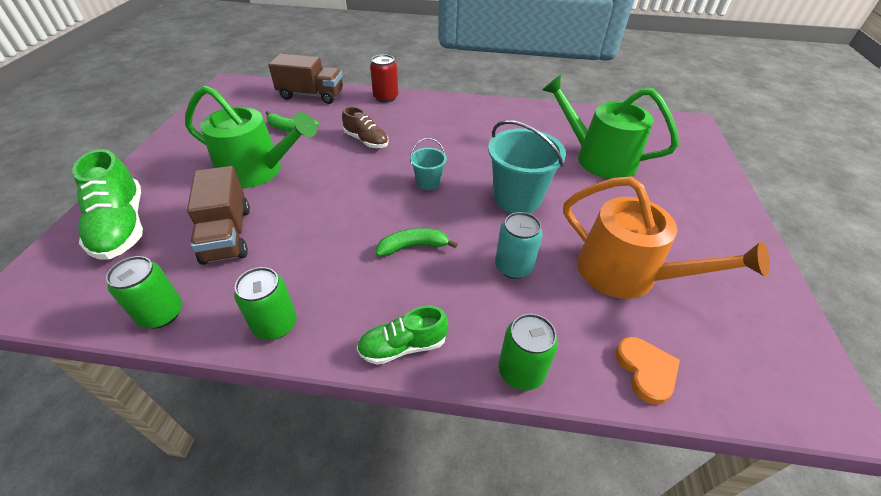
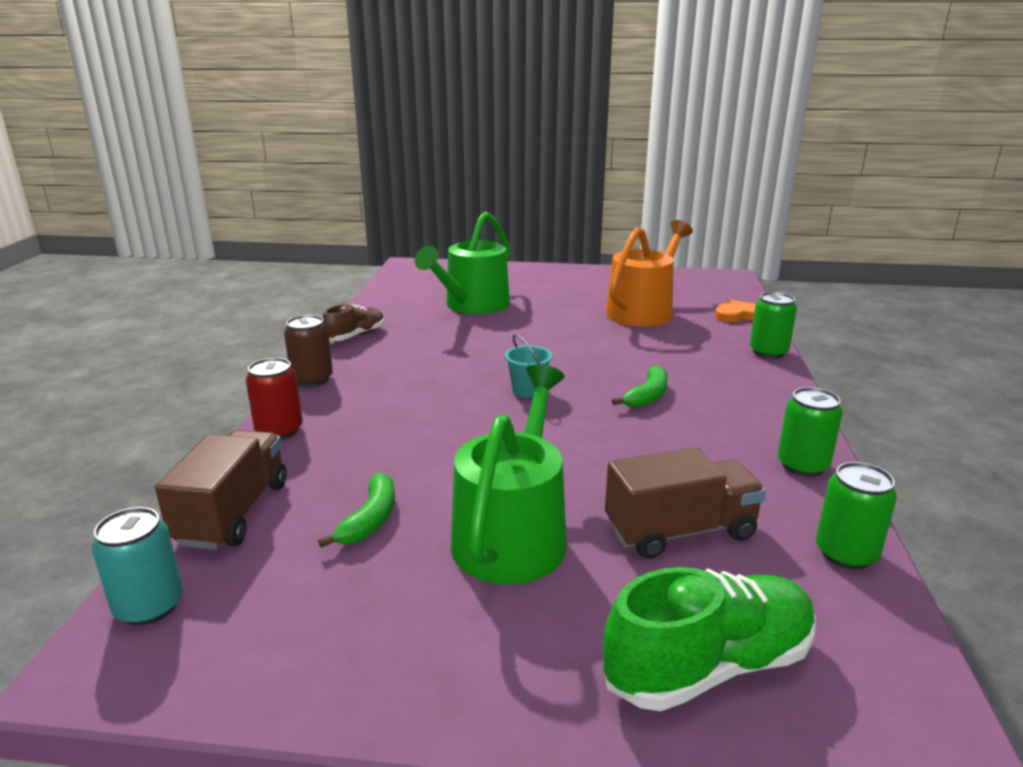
camera: 90 degrees left, 20 degrees down
(366, 141) = (423, 438): brown shoe -> brown shoe (355, 336)
(403, 346) = (779, 396): green shoe -> none
(413, 246) = (647, 396): green banana -> green banana turned 135 degrees counterclockwise
(448, 100) = (312, 379): none -> brown can
(513, 267) = (655, 350): turquoise can -> turquoise can (149, 606)
(517, 199) = (550, 344): turquoise bucket -> none

